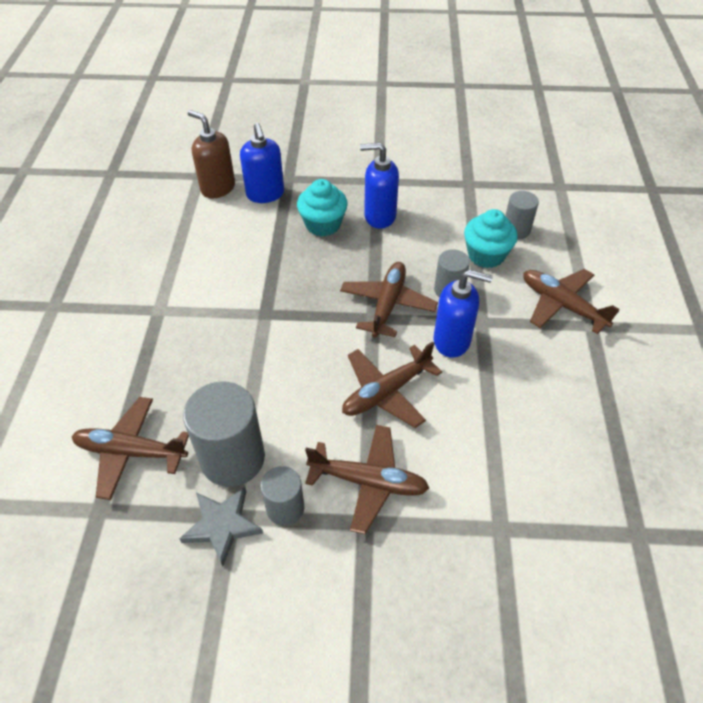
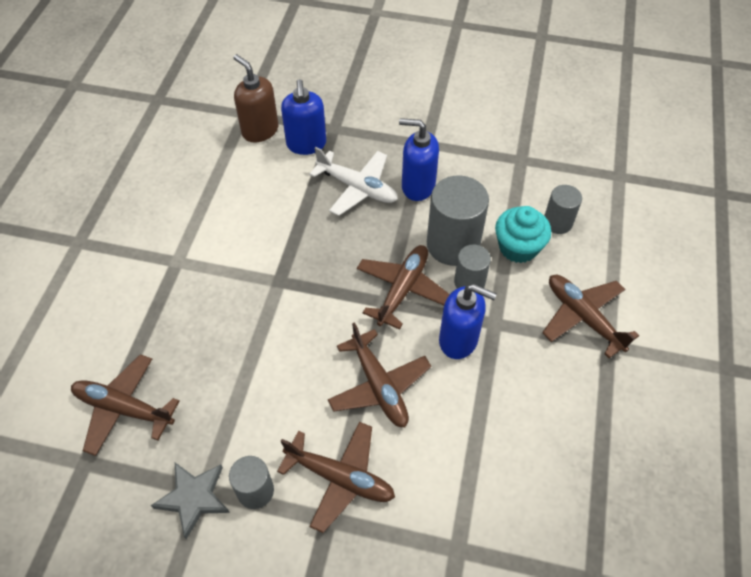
camera: 10 degrees right, 5 degrees up
(233, 458) = (216, 431): grey cylinder -> grey cylinder (453, 244)
(323, 224) = (357, 188): turquoise cupcake -> white plane
(386, 392) = (379, 386): brown plane -> brown plane turned 90 degrees counterclockwise

